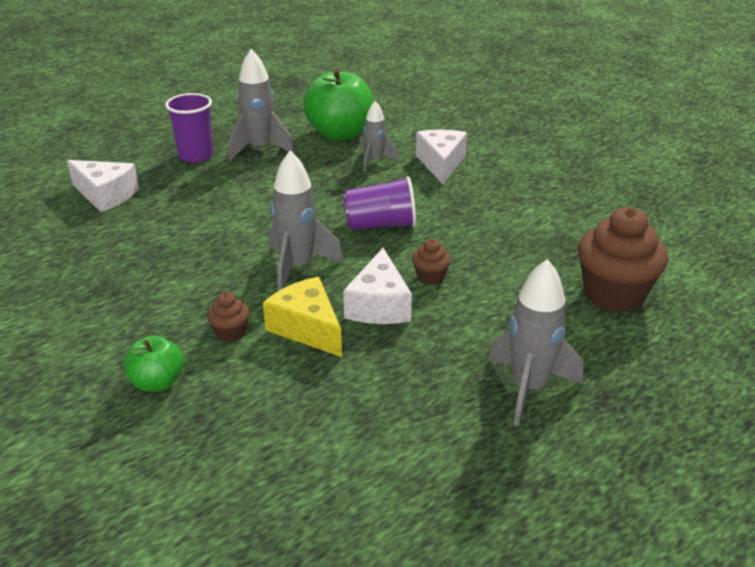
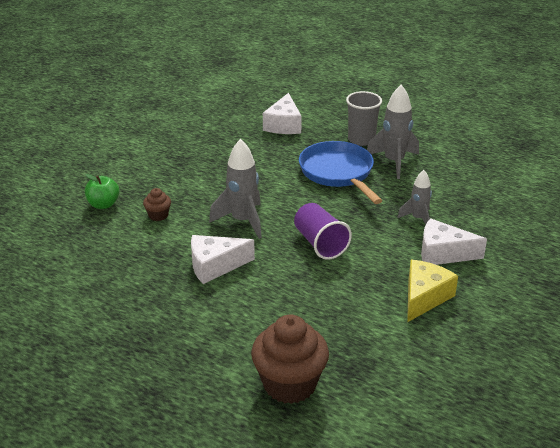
camera: 70 degrees right, 0 degrees up
(196, 156) = (361, 140): purple cup -> grey cup
(251, 184) = (338, 173): none -> blue pan
(307, 328) = (175, 242): yellow cheese -> yellow cheese (424, 297)
(340, 134) = (451, 191): green apple -> none
(430, 277) = (261, 282): brown cupcake -> none
(441, 164) = (443, 253): white cheese -> white cheese turned 150 degrees counterclockwise
(529, 388) = (149, 352): grey rocket -> none

